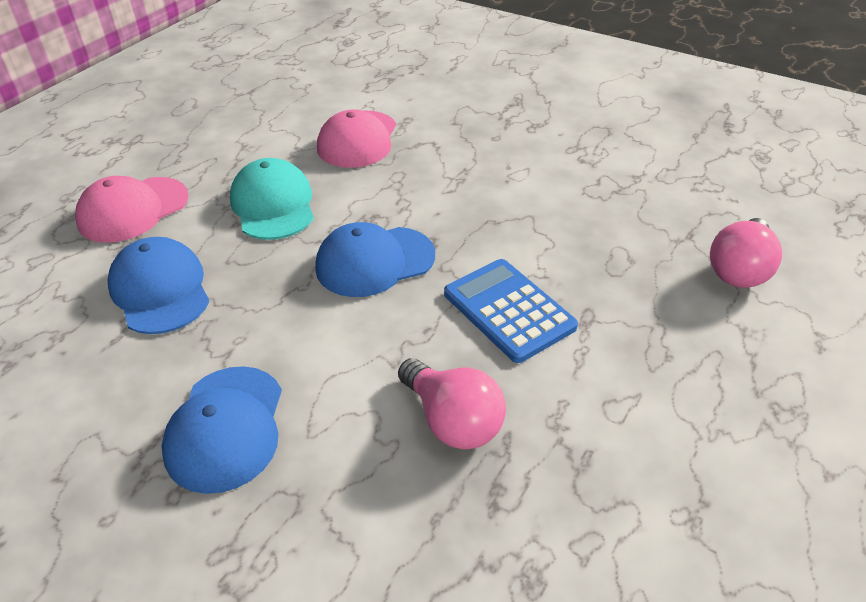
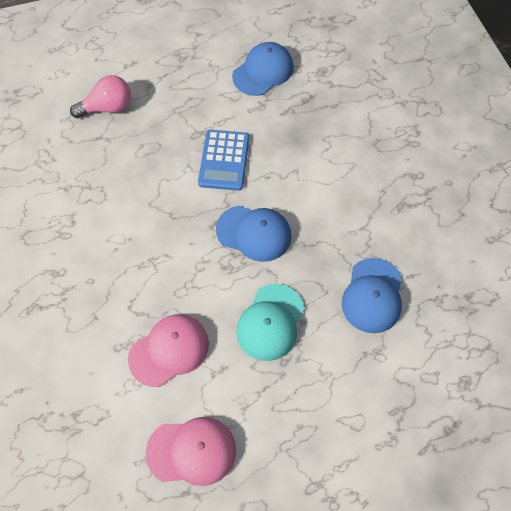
camera: 140 degrees left, 20 degrees up
(133, 210) = (355, 386): pink cap -> pink cap (192, 451)
(226, 428) = (385, 189): blue cap -> blue cap (263, 71)
(453, 421) = (296, 132): pink light bulb -> none

